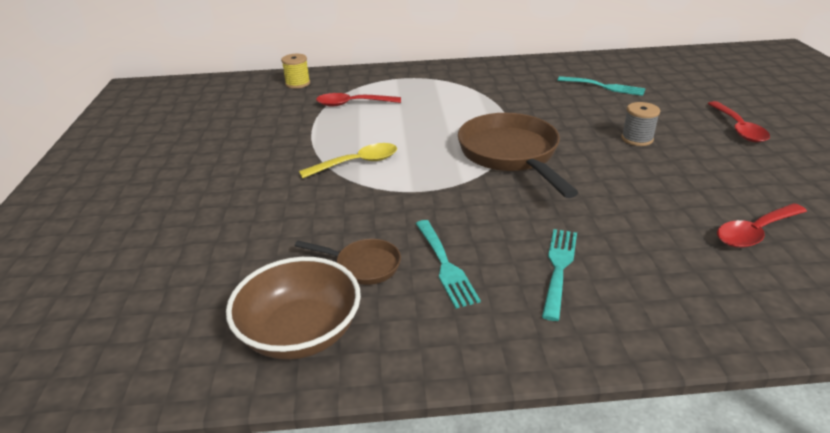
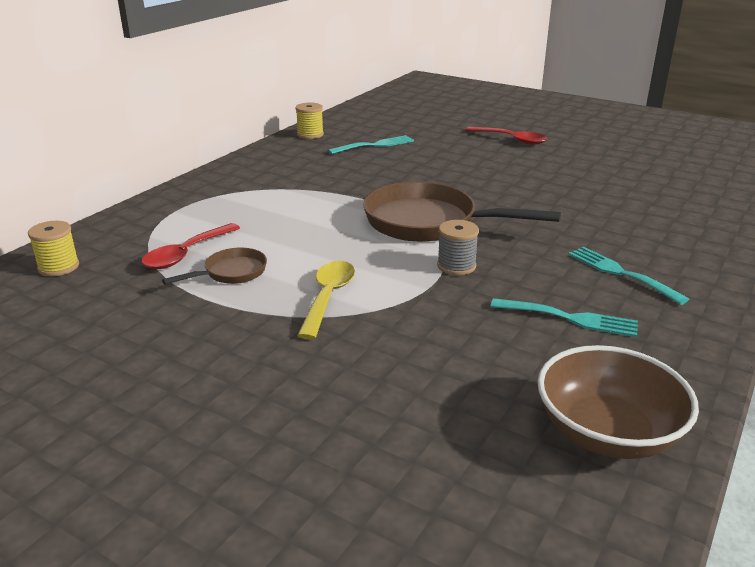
camera: 55 degrees left, 5 degrees down
(363, 265) = (528, 359): brown pan -> brown pan (231, 273)
(575, 62) = (310, 134): none -> yellow spool
(637, 139) = (476, 172): grey spool -> grey spool (456, 266)
(755, 232) = (643, 194): red spoon -> none

